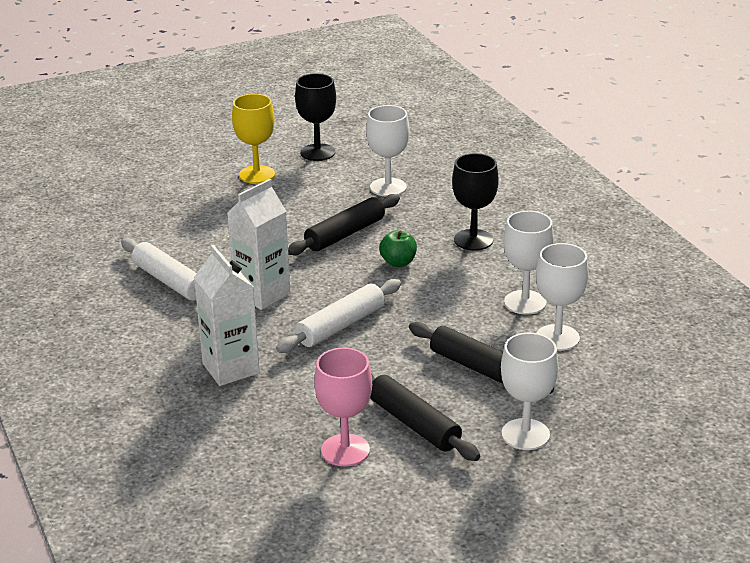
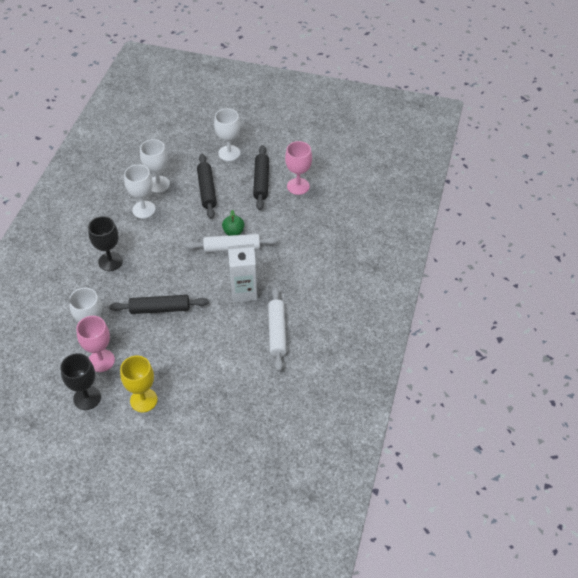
camera: 140 degrees left, 20 degrees up
(231, 368) = (301, 254): white carton -> none
(345, 176) = (101, 360): none -> pink goblet
(398, 262) = (161, 270): green apple -> green apple (233, 232)

